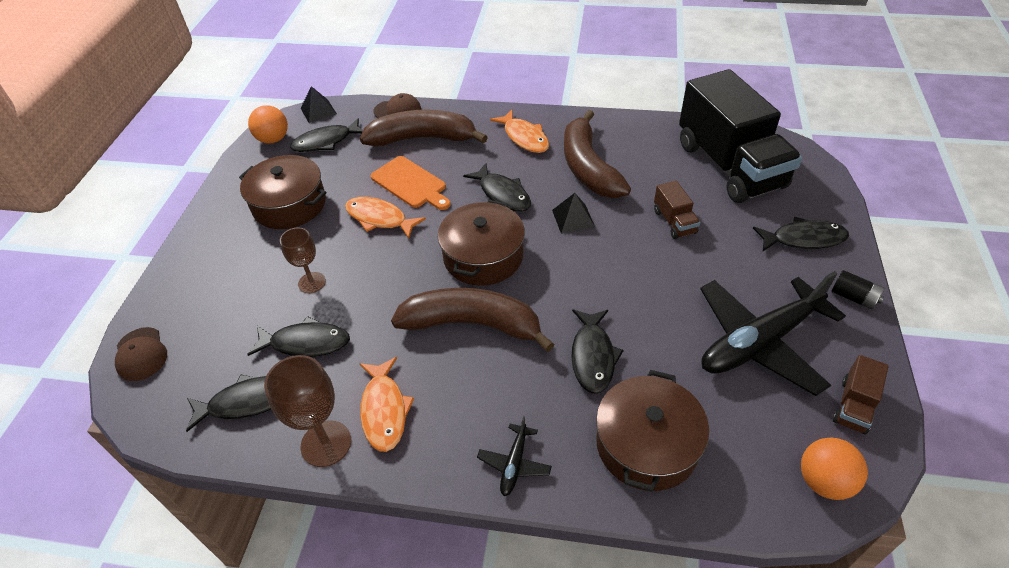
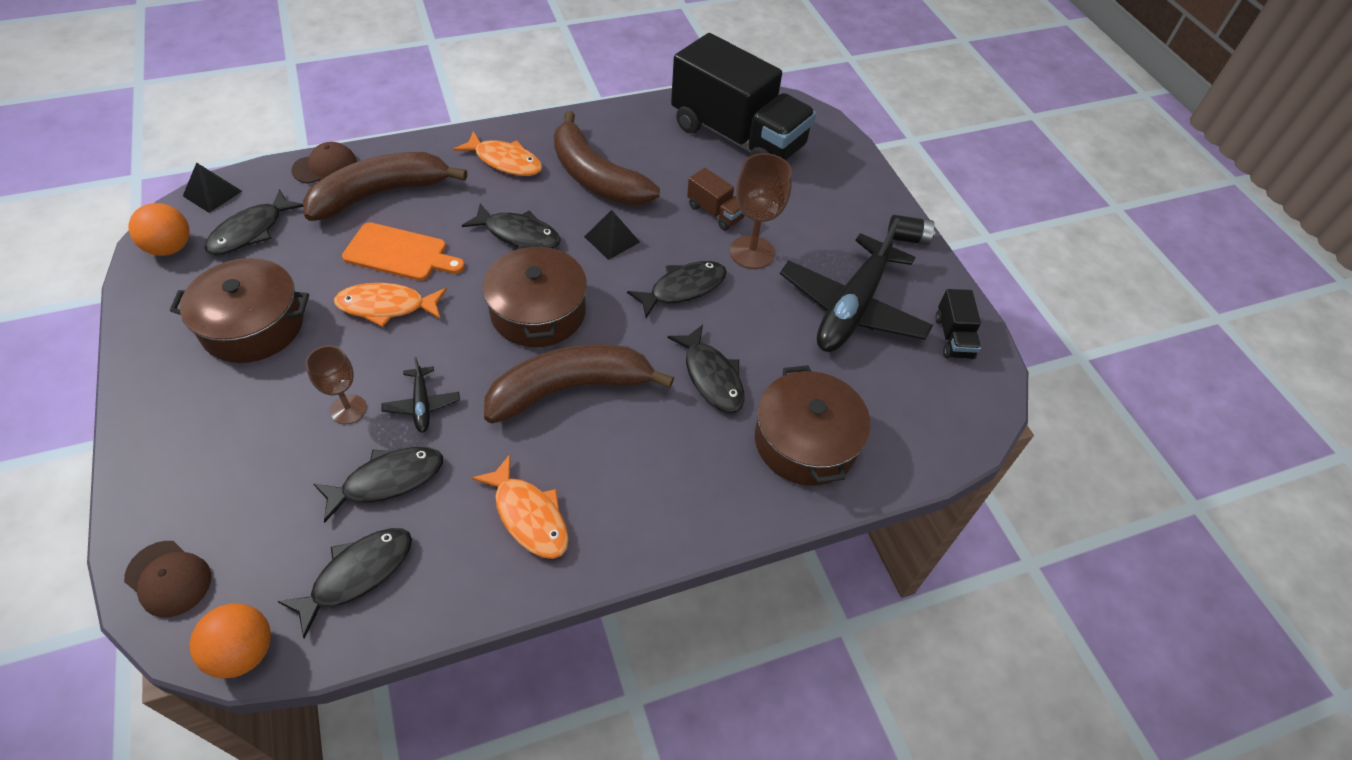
camera: 35 degrees left, 5 degrees up
(326, 443) = (484, 577): brown goblet -> brown goblet (752, 252)
(514, 464) = (695, 512): black plane -> black plane (422, 405)
(803, 239) = (840, 194): black fish -> black fish (683, 288)
(824, 481) = (962, 412): orange ball -> orange ball (244, 651)
(853, 406) = (953, 337): brown truck -> black truck

